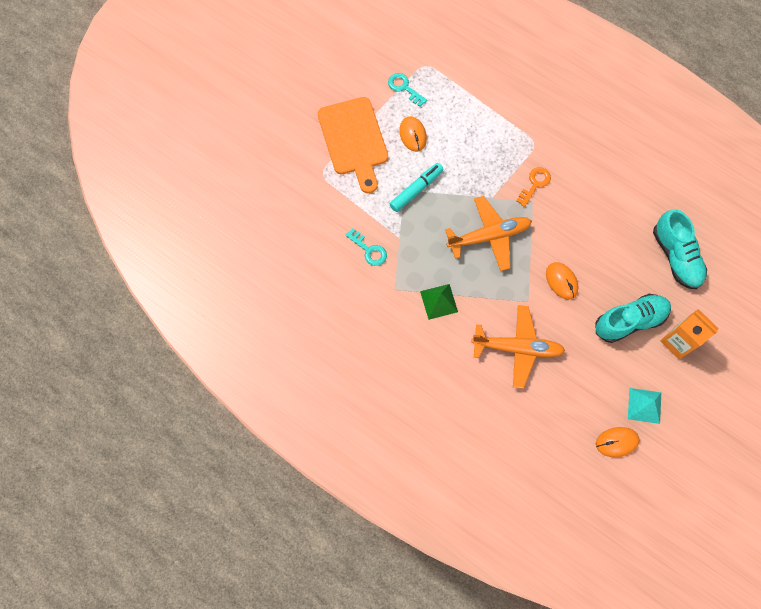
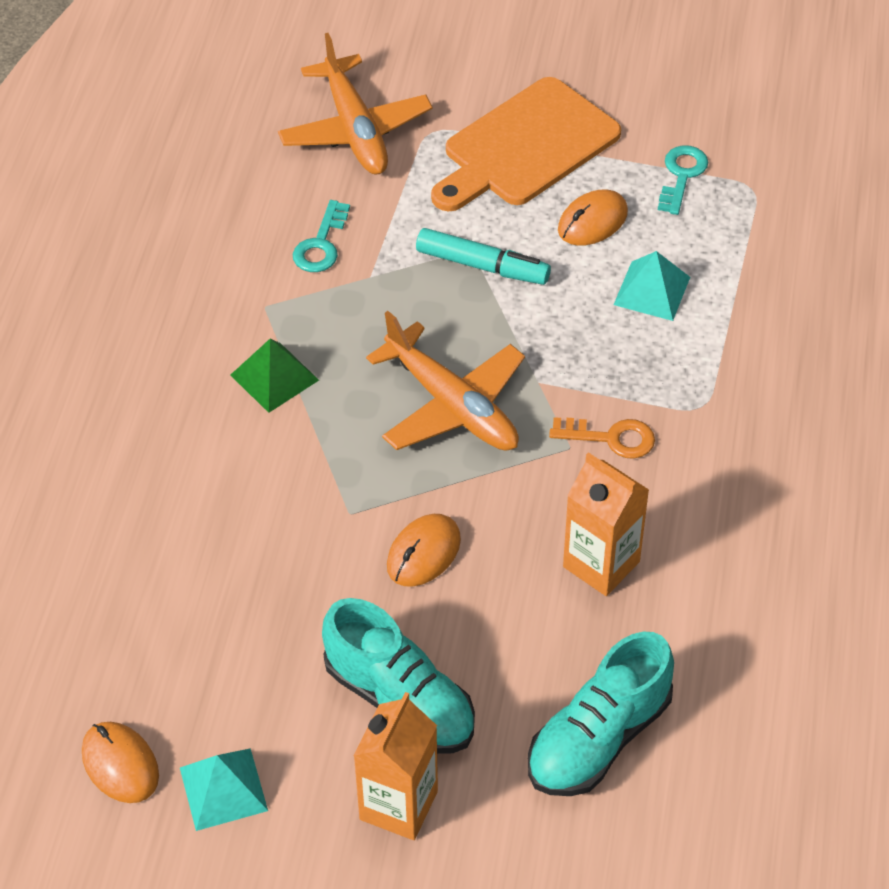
camera: 65 degrees right, 20 degrees down
(463, 131) = (651, 290): none -> turquoise pyramid
(517, 348) = (242, 529): orange plane -> orange plane (355, 129)
(596, 217) = (601, 564): none -> orange carton

